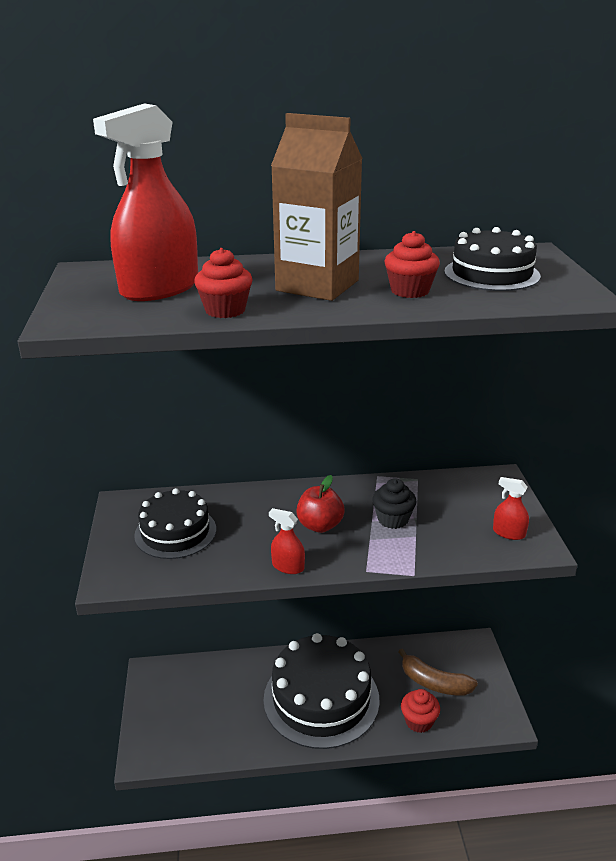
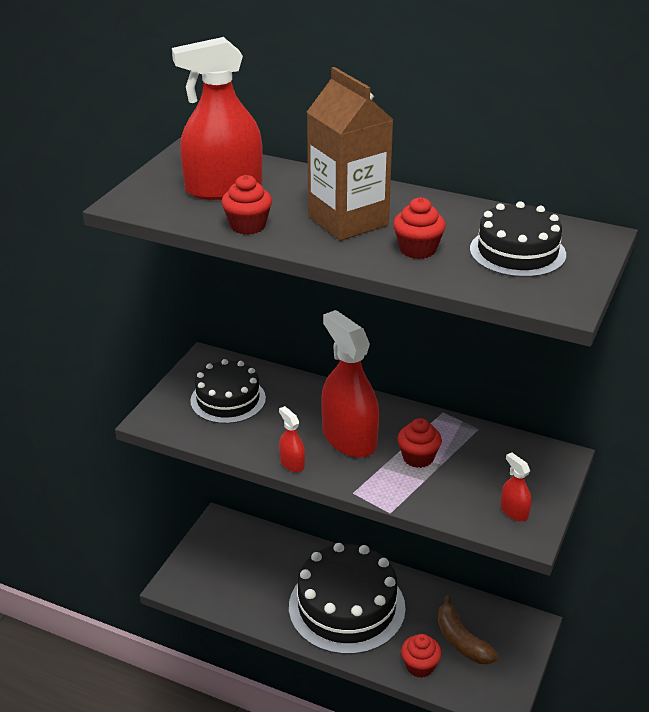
camera: 30 degrees right, 5 degrees up
(320, 525) = (349, 438): red apple -> red spray bottle
(393, 519) = (418, 457): black cupcake -> red cupcake

